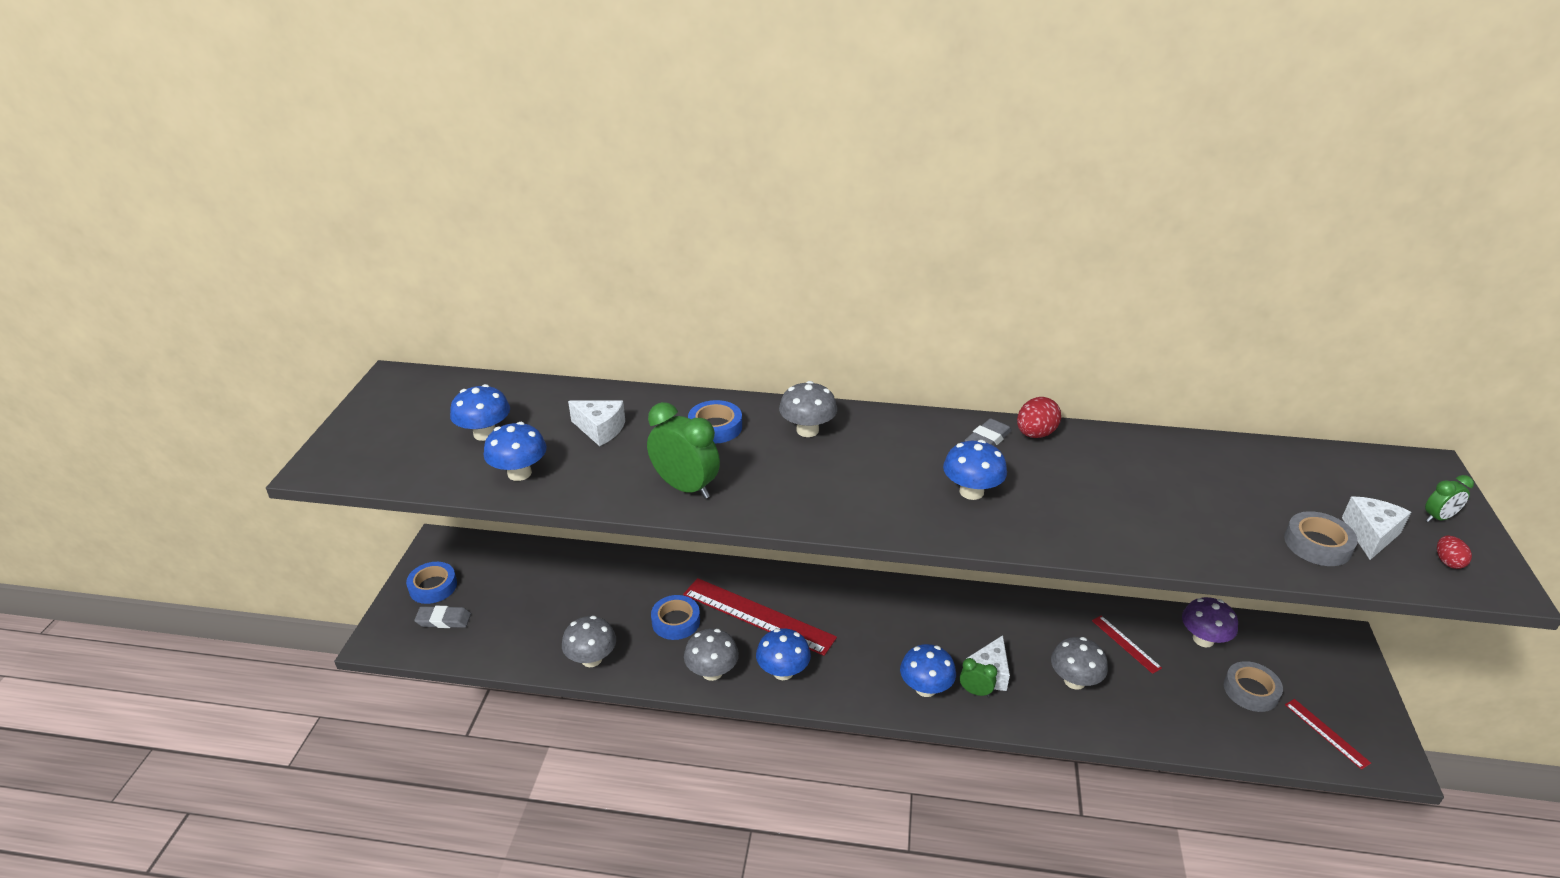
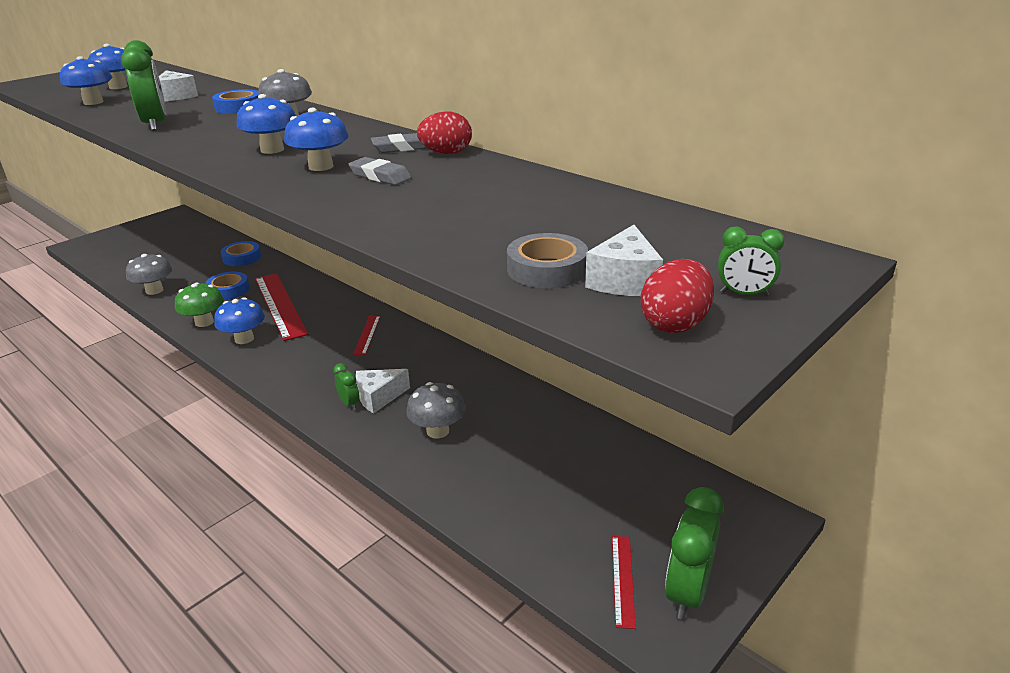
camera: 35 degrees right, 5 degrees down
(433, 586) = (139, 231): blue tape -> blue tape (242, 258)
(443, 620) = (118, 247): grey eraser -> grey eraser (380, 176)
(712, 672) = (204, 322): grey mushroom -> green mushroom
(925, 688) = (318, 386): blue mushroom -> blue mushroom (272, 150)
(1126, 644) = (523, 427): red ruler -> red ruler (367, 335)
(1203, 639) = (604, 454): purple mushroom -> none
(1251, 690) = (592, 510): grey tape -> none
(1365, 720) = (687, 592): none -> green clock
(1370, 535) = (624, 281): white cheese -> white cheese turned 135 degrees clockwise
(1447, 562) = (675, 324): red egg -> red egg, size x1.69

